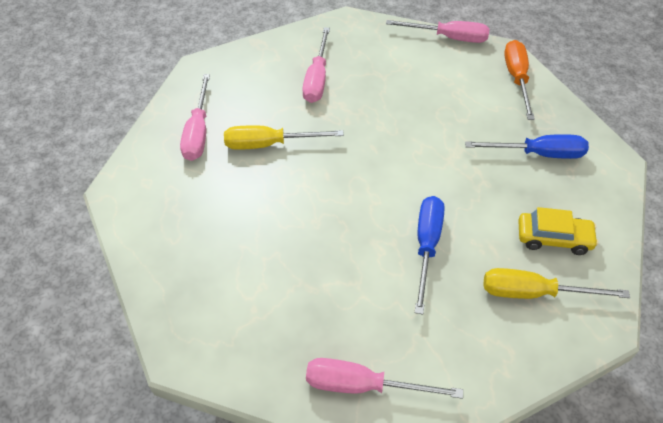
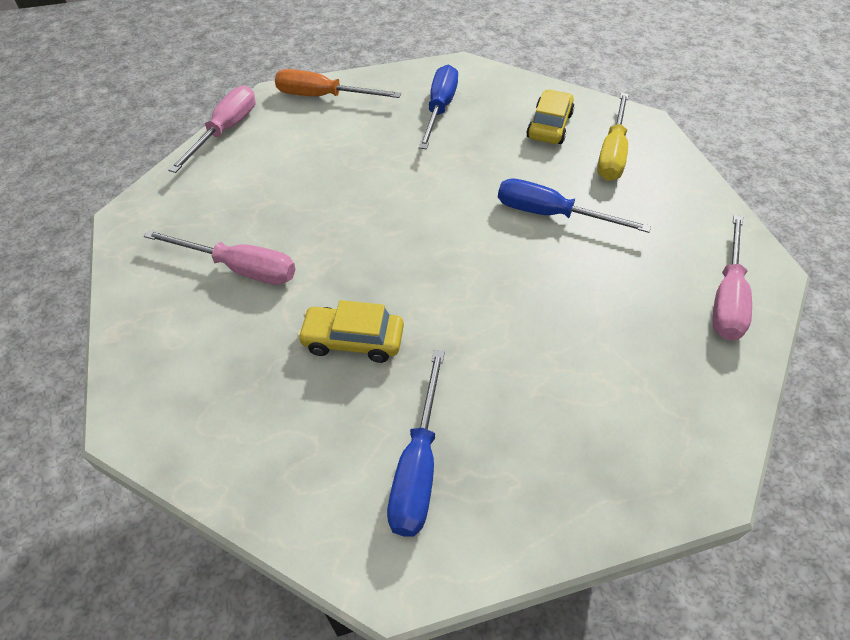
camera: 80 degrees left, 0 degrees up
(182, 191) = (418, 465): none -> blue screwdriver
(198, 132) = (295, 434): pink screwdriver -> none
(269, 144) = (353, 340): yellow screwdriver -> yellow car

